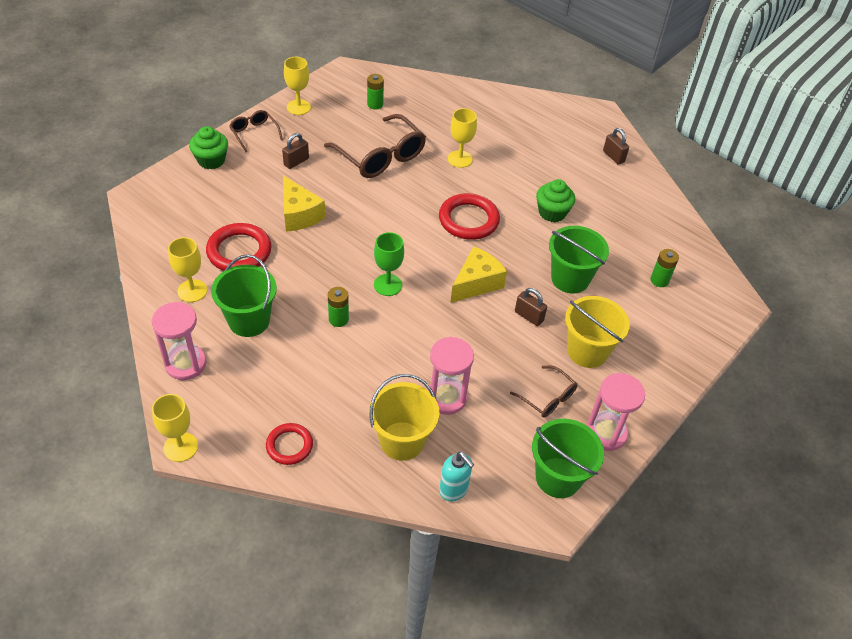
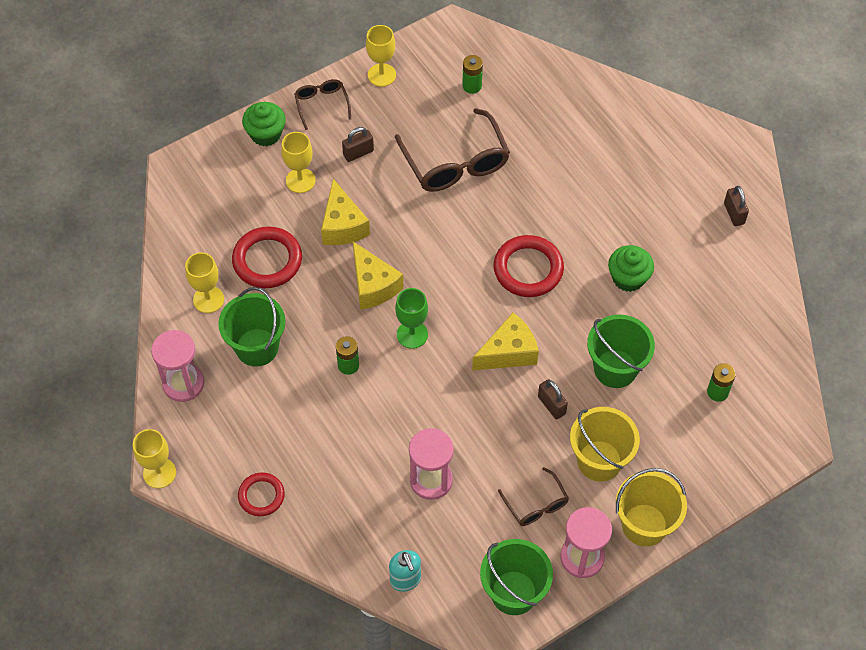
camera: 20 degrees right, 10 degrees up
(341, 254) = (373, 285): none -> yellow cheese
(402, 441) = (371, 516): yellow bucket -> yellow bucket (644, 525)
(460, 159) = (546, 183): yellow goblet -> yellow goblet (300, 180)

